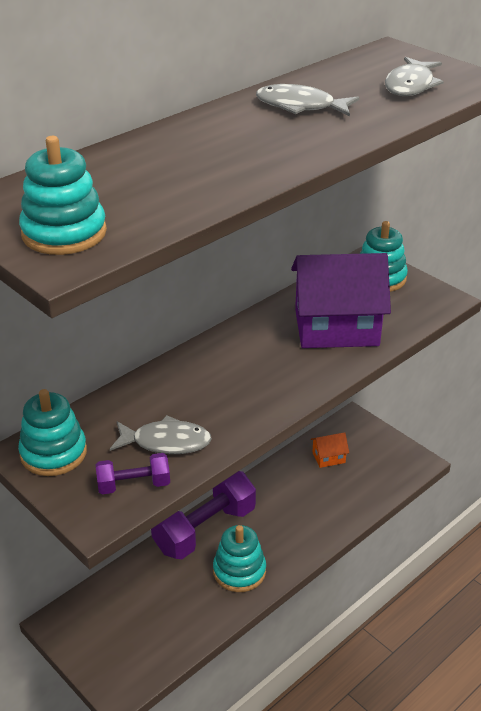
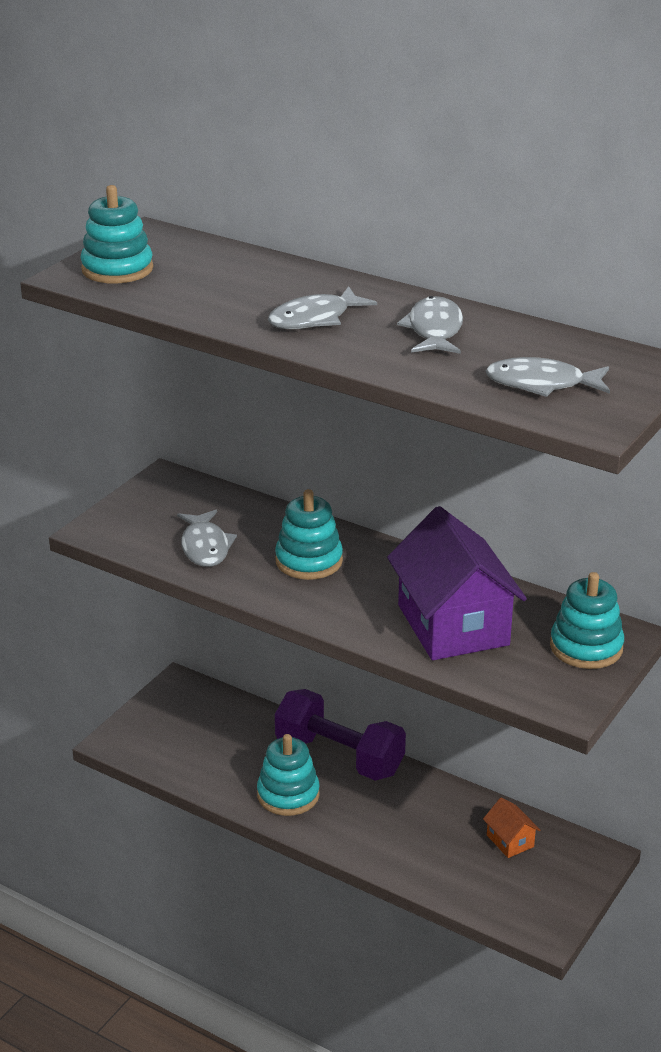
camera: 75 degrees right, 5 degrees down
(53, 453) = (169, 492): turquoise stacking toy -> turquoise stacking toy (309, 561)
(134, 485) = (141, 541): purple dumbbell -> none
(252, 148) = (314, 319): none -> grey fish

